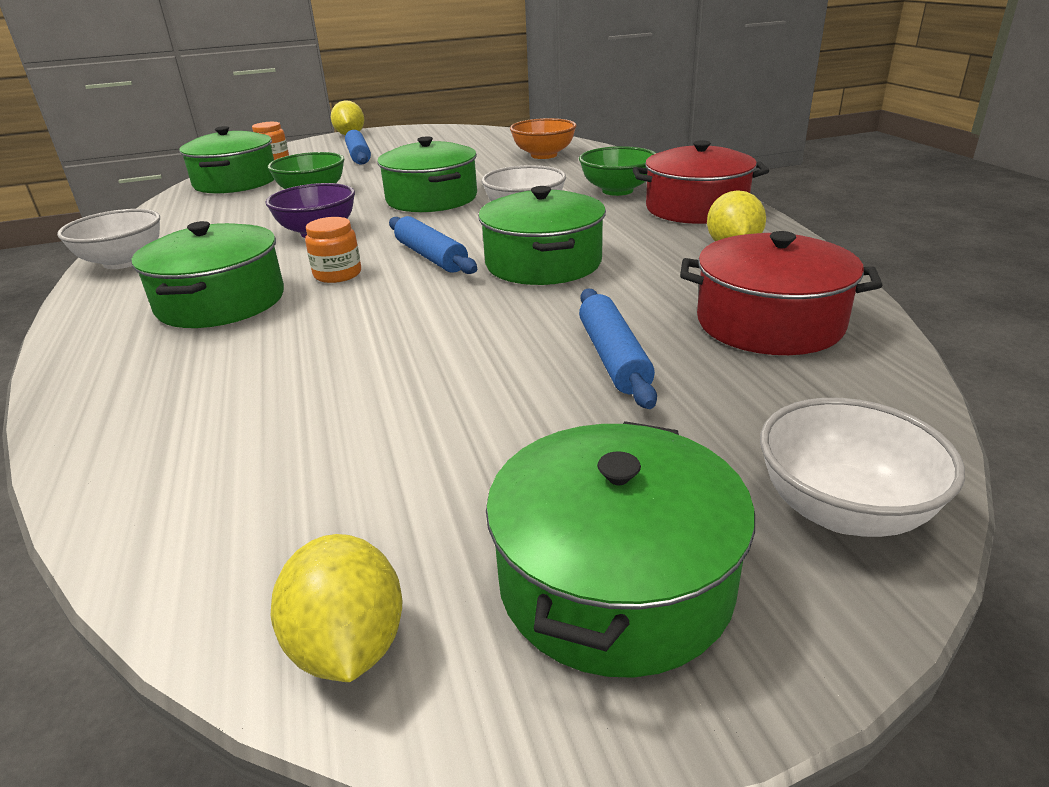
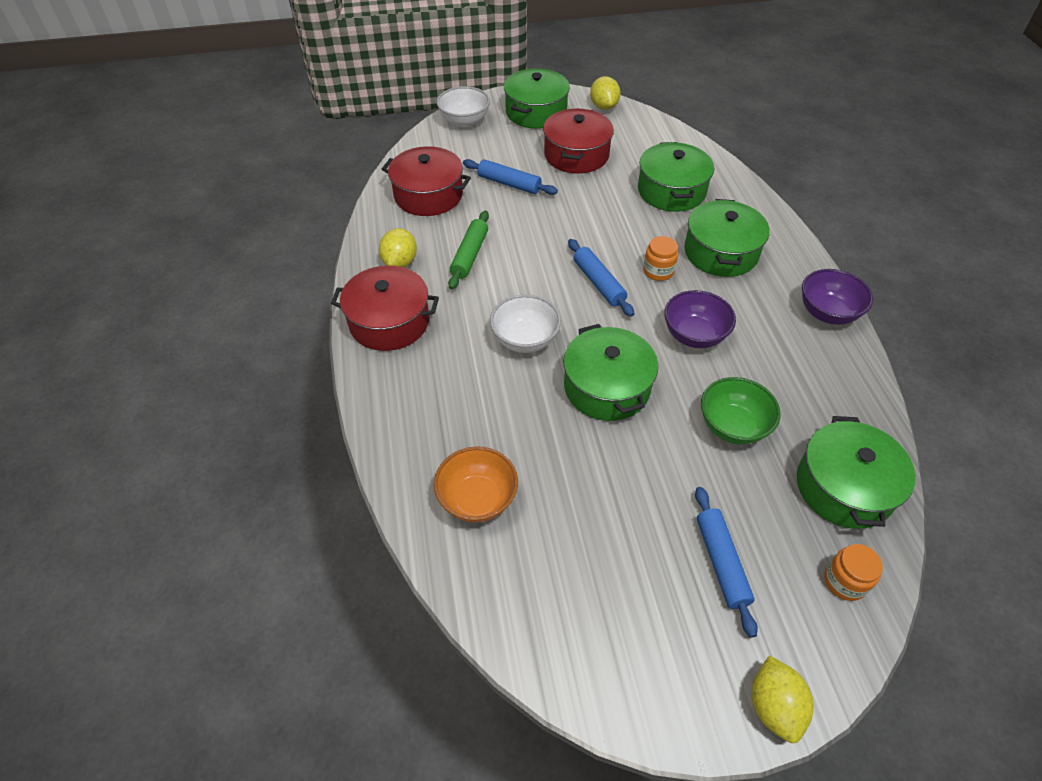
camera: 175 degrees left, 20 degrees up
(123, 262) = (827, 313): white bowl -> purple bowl
(462, 437) = (576, 155): none -> red pot
(543, 263) = (525, 263): green pot -> green pot (671, 191)
(613, 357) = (509, 184): blue rolling pin -> blue rolling pin turned 60 degrees counterclockwise
(617, 190) = (434, 370): green bowl -> none
(632, 262) = (470, 255): none -> green rolling pin

